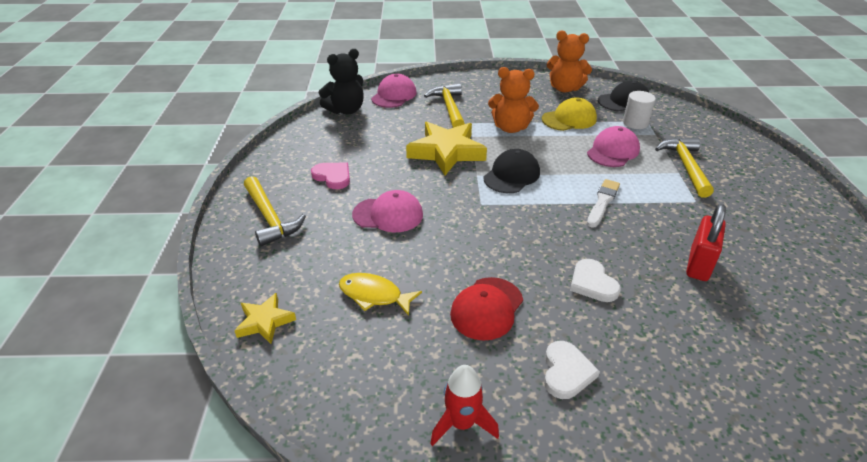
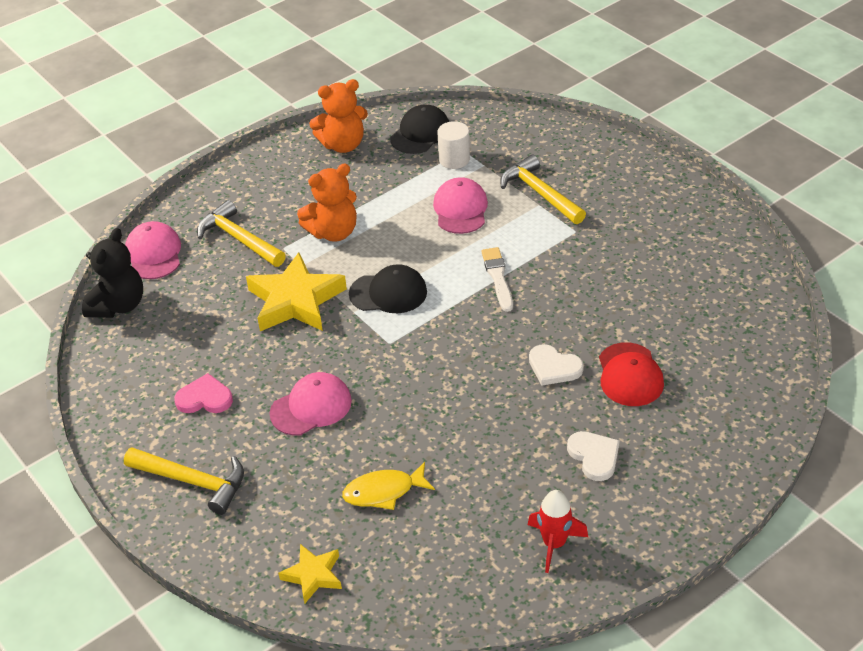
camera: 35 degrees left, 5 degrees up
(487, 308) = (489, 443): red cap -> red cap (630, 375)
(511, 175) = (388, 293): black cap -> black cap turned 90 degrees clockwise
(569, 119) = (384, 188): yellow cap -> none
(699, 264) = (622, 299): red padlock -> none

